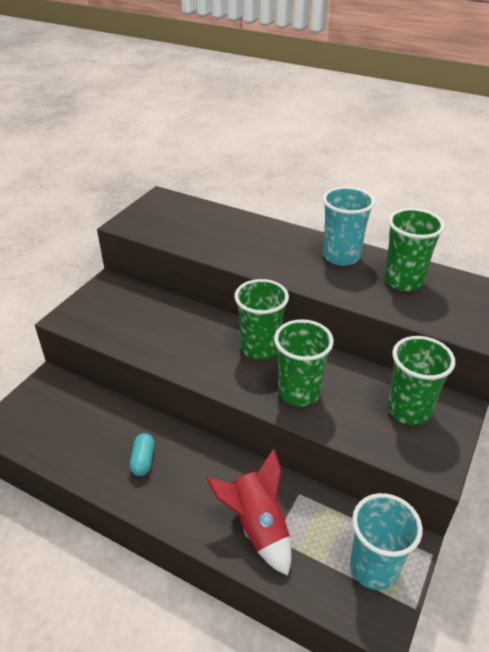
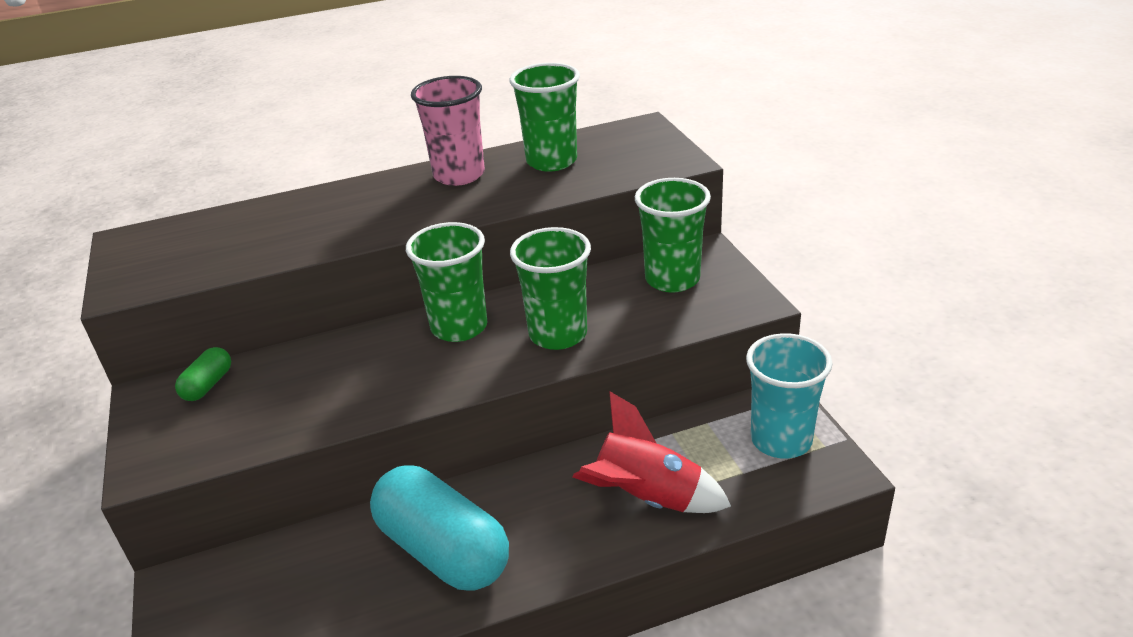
camera: 45 degrees left, 5 degrees down
(131, 295) = (208, 385): none -> green capsule
(143, 460) = (443, 550): turquoise capsule -> turquoise capsule, size x2.25
(341, 256) = (459, 175): turquoise cup -> pink cup

